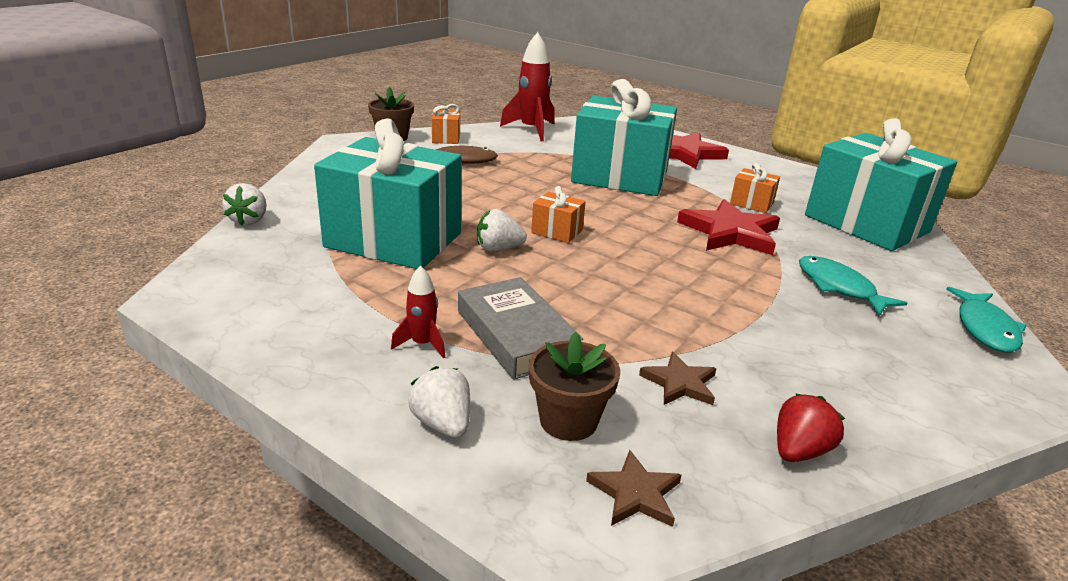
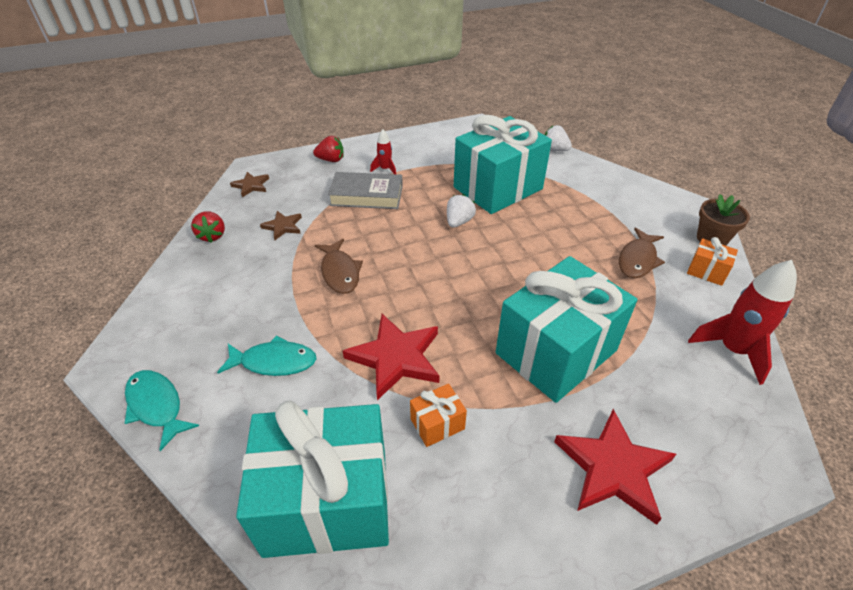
camera: 125 degrees right, 15 degrees up
(443, 423) = (331, 160): white strawberry -> red strawberry
(557, 231) = (465, 257): orange gift -> none
(568, 420) = (299, 187): brown flower pot -> none
(687, 297) = (340, 272): none -> brown fish

